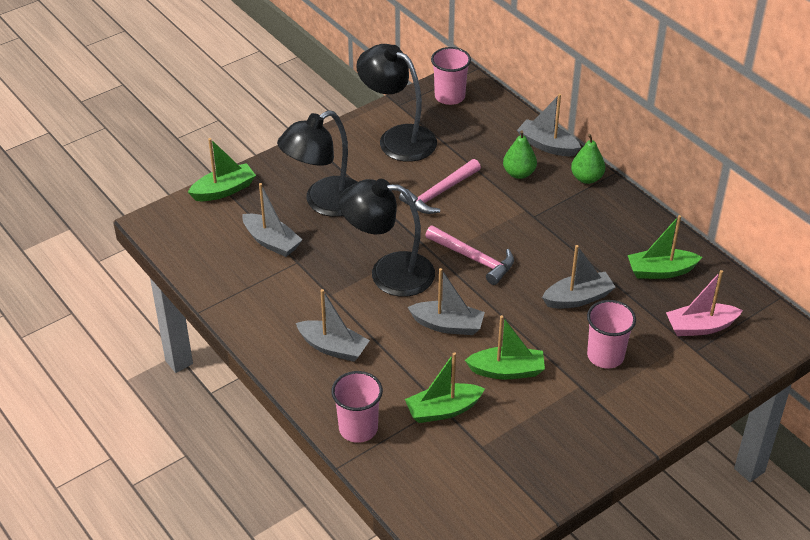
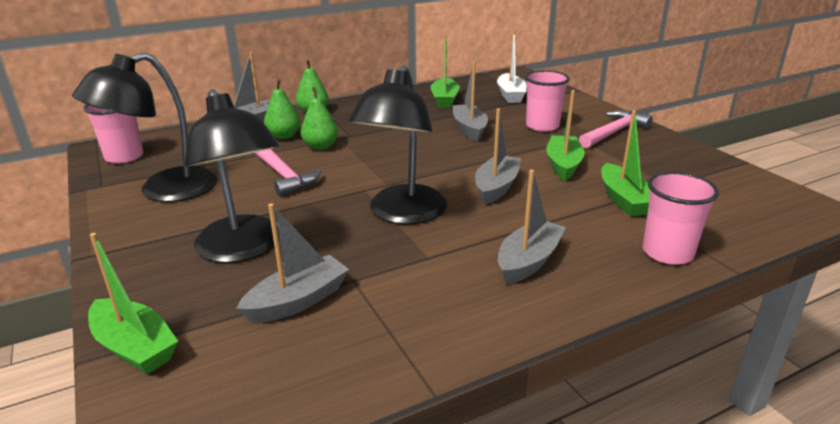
camera: 80 degrees left, 15 degrees down
(224, 190) = (134, 347): green boat -> green boat turned 150 degrees clockwise
(474, 259) = (399, 166): pink hammer -> pink hammer (614, 132)
(502, 202) = (320, 147): none -> green pear
(700, 327) = (510, 95): pink boat -> white boat

